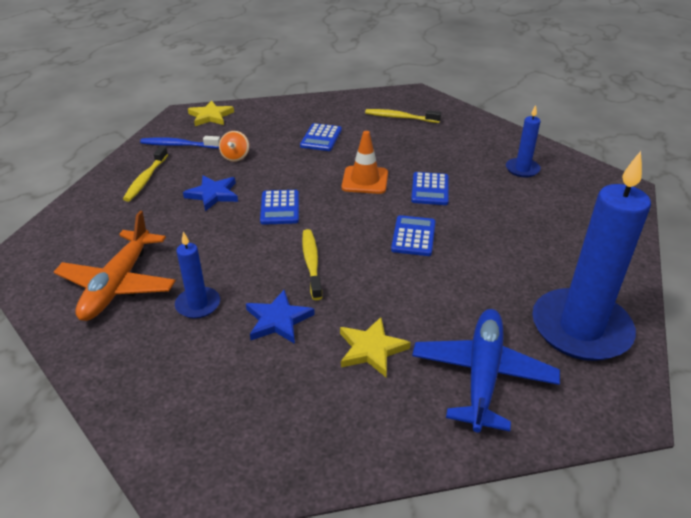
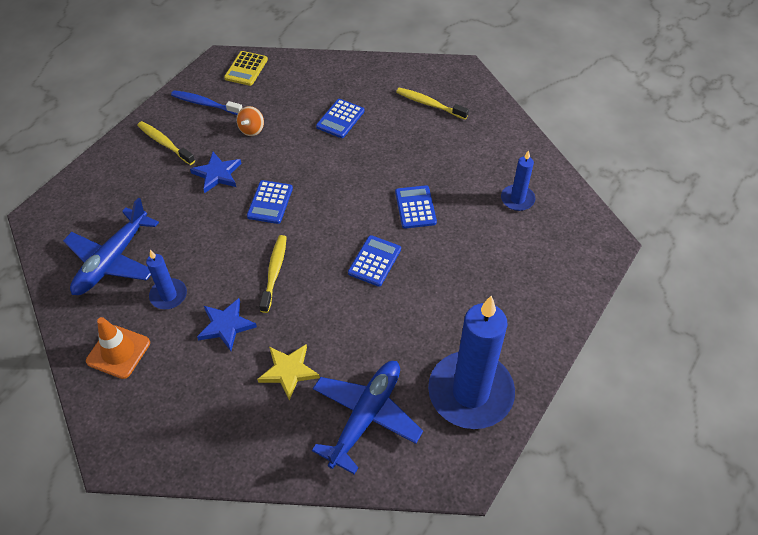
camera: 15 degrees right, 15 degrees up
(118, 284) = (112, 260): orange plane -> blue plane
(146, 179) = (164, 143): yellow toothbrush -> yellow toothbrush turned 105 degrees clockwise
(210, 116) = (246, 69): yellow star -> yellow calculator
(365, 180) = (359, 183): orange traffic cone -> orange traffic cone (118, 352)
(430, 189) = (415, 207): blue calculator -> blue calculator turned 150 degrees clockwise

